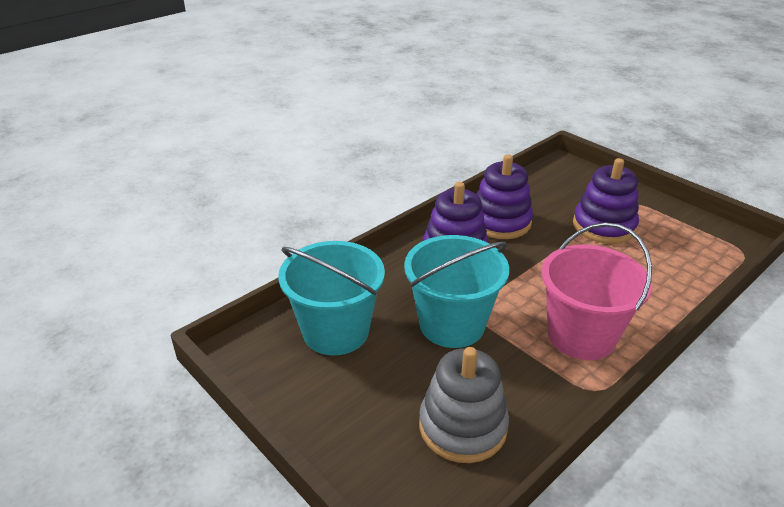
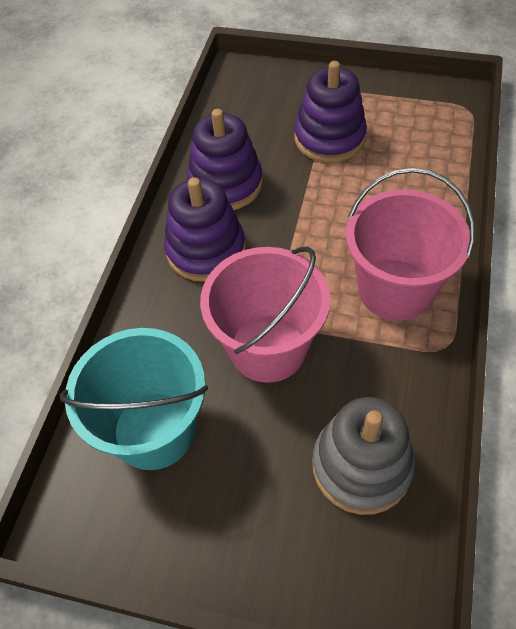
camera: 30 degrees left, 20 degrees up
(452, 324) = (268, 348): turquoise bucket -> pink bucket

